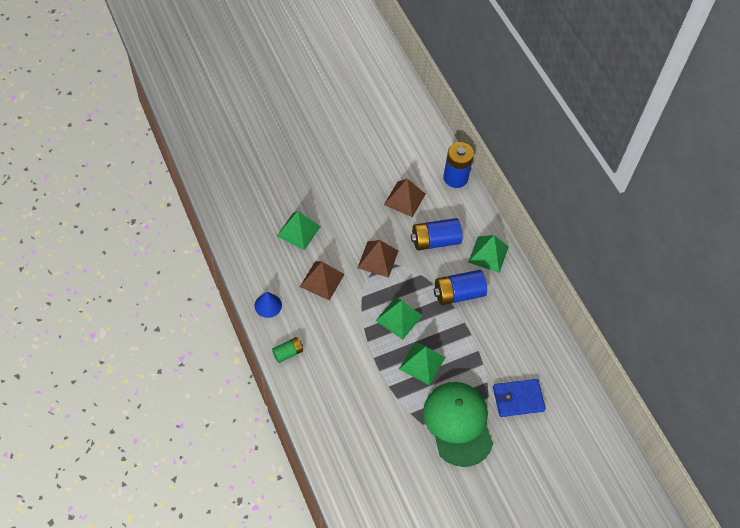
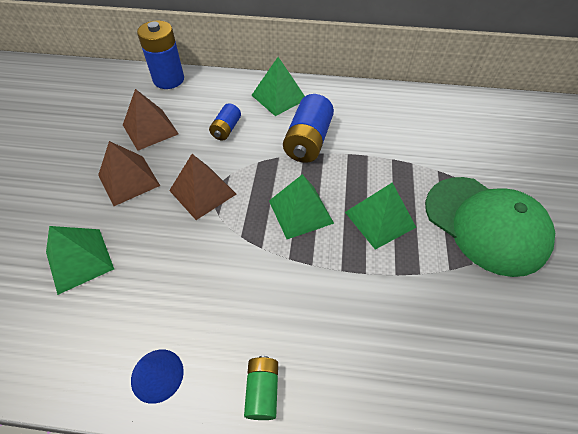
camera: 55 degrees left, 5 degrees down
(322, 280) = (179, 271): brown pyramid -> brown pyramid (129, 180)
(435, 241) = (226, 129): blue battery -> blue battery, size x0.57
(458, 423) = (485, 224): green cap -> green cap turned 150 degrees counterclockwise
(518, 399) = (473, 154): blue wallet -> none

